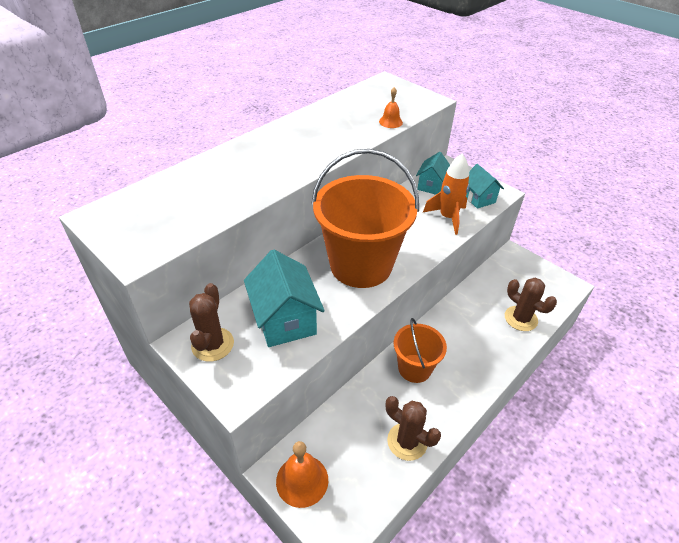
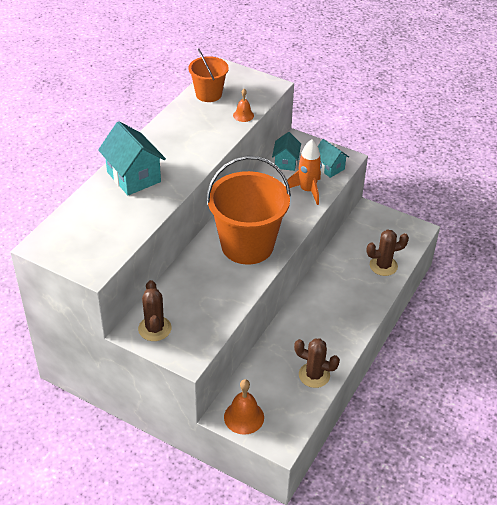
camera: 15 degrees left, 0 degrees up
(285, 320) = (203, 300): turquoise house -> turquoise house (133, 177)
(414, 368) = (306, 322): orange bucket -> orange bucket (208, 94)
(520, 318) = (383, 266): brown cactus -> brown cactus turned 45 degrees counterclockwise

